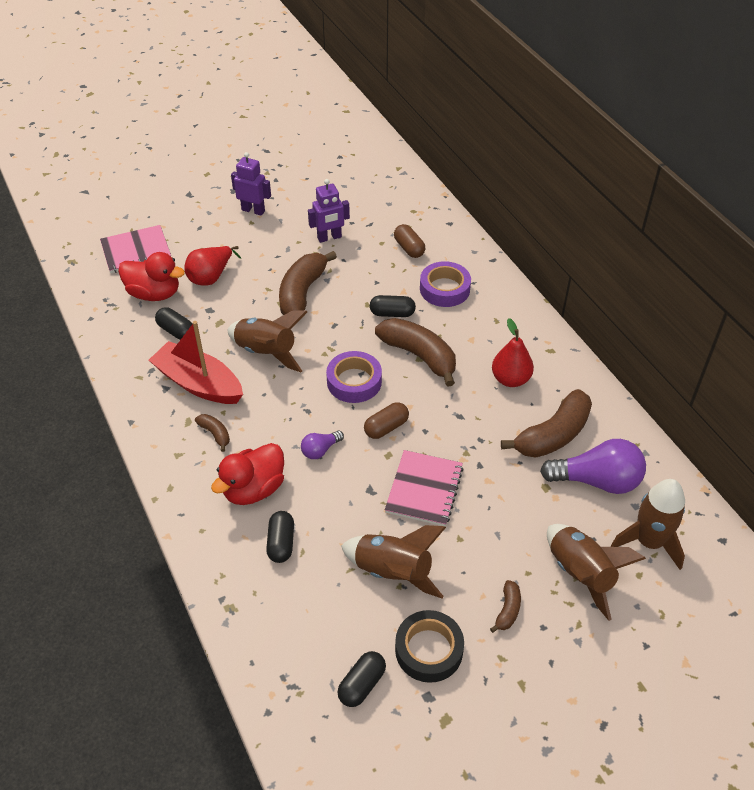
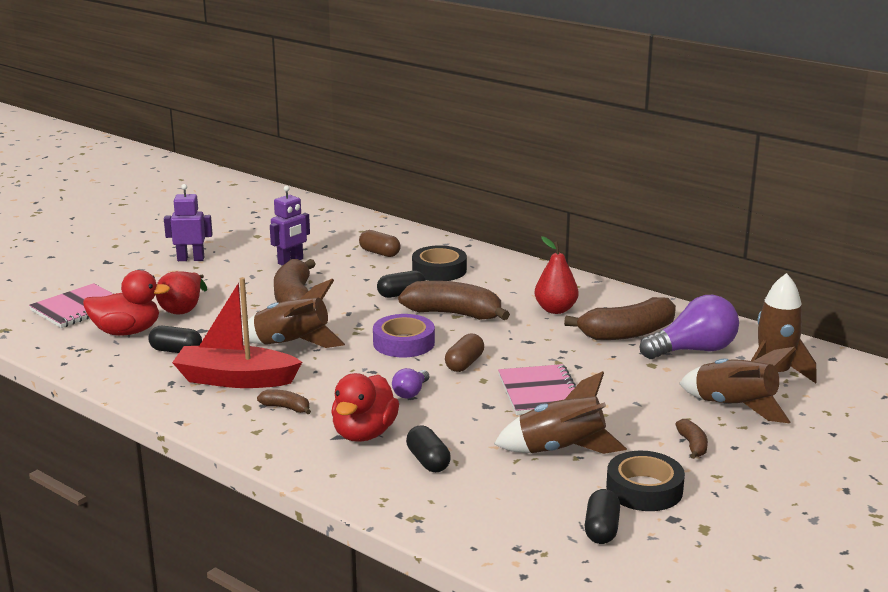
camera: 25 degrees left, 25 degrees down
(444, 289) = (439, 270): purple tape -> black tape
(553, 435) = (627, 333): brown banana -> brown banana turned 45 degrees clockwise

